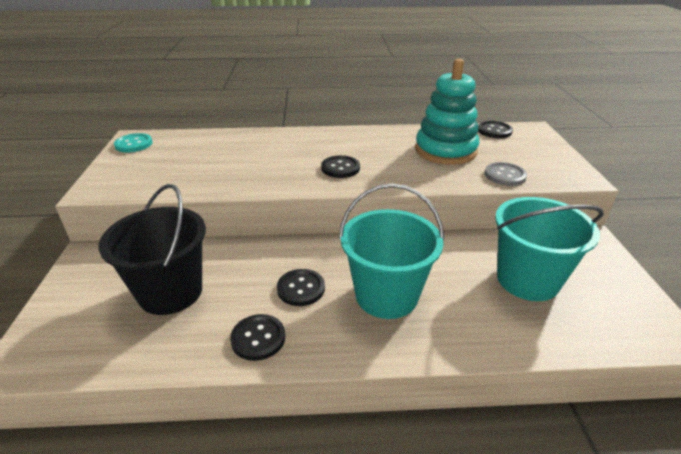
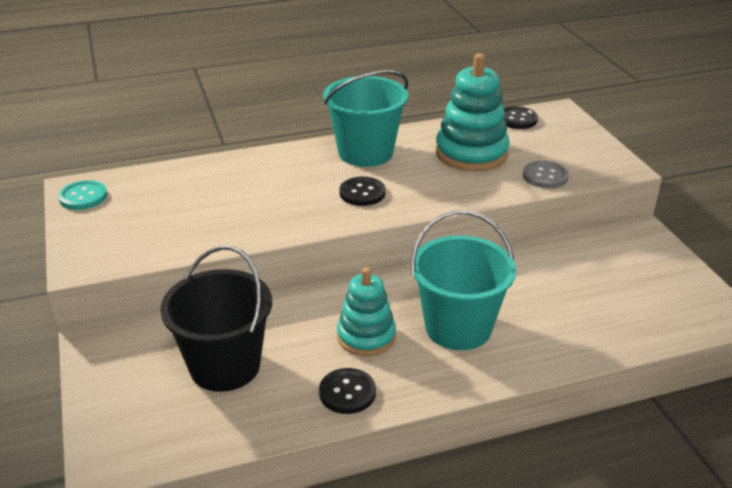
camera: 15 degrees left, 0 degrees up
(301, 288) = (366, 336): black button -> turquoise stacking toy
(527, 280) = (591, 286): turquoise bucket -> turquoise bucket (365, 152)

